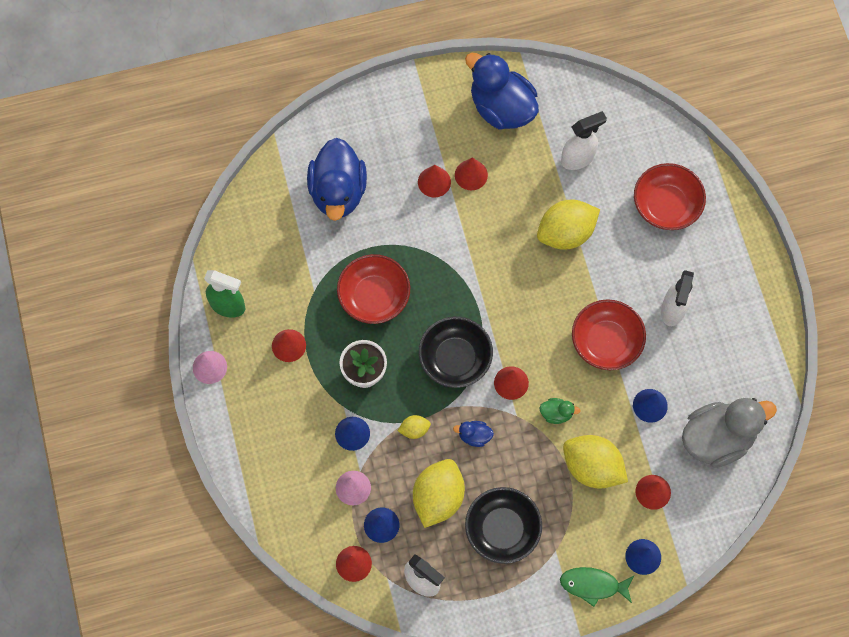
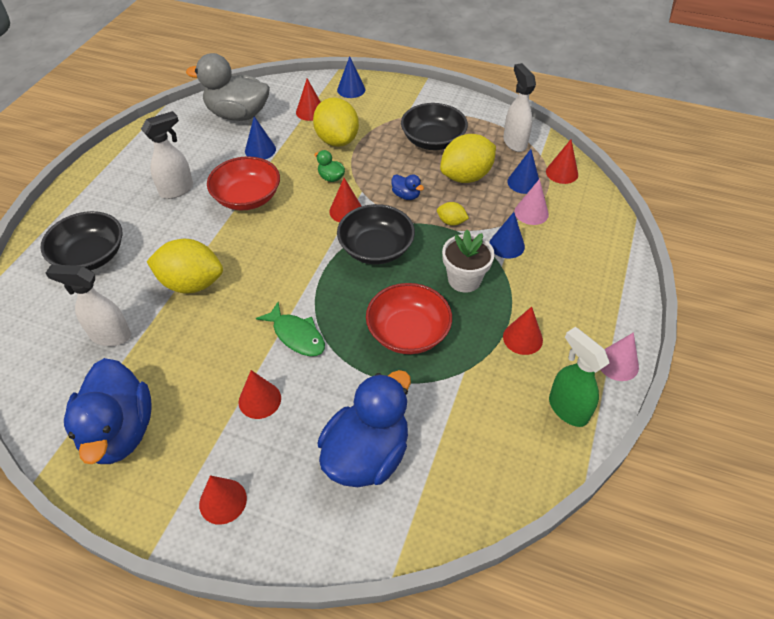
camera: 145 degrees left, 20 degrees down
(471, 175) = (218, 383): red cone -> red cone (223, 501)
(593, 585) = (397, 92): green fish -> green fish (296, 335)
(666, 205) = (90, 256): red bowl -> black bowl

